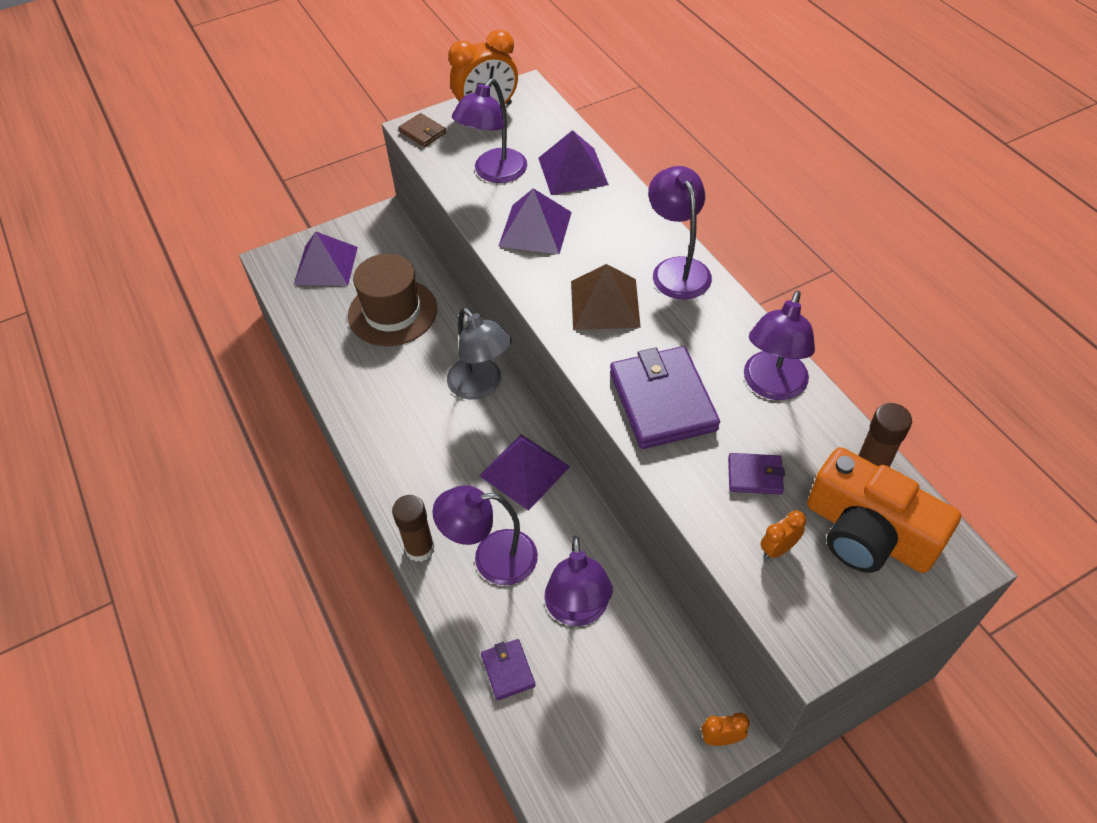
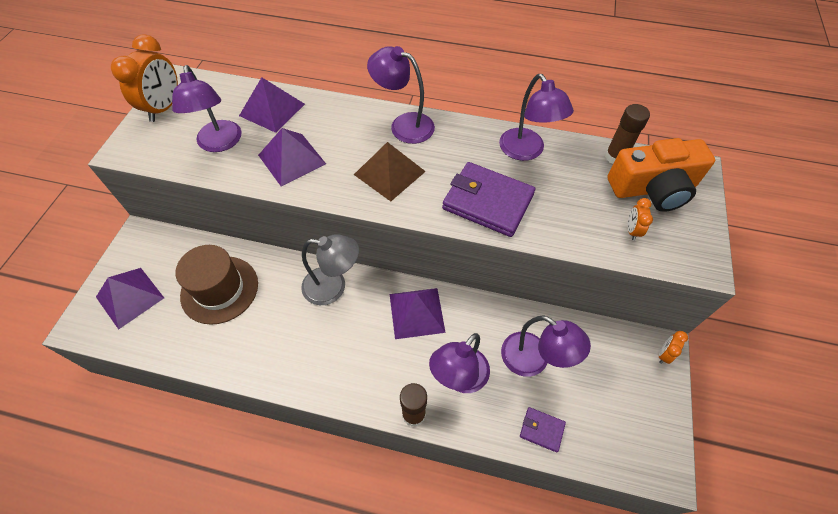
camera: 50 degrees left, 5 degrees up
(423, 132) = (131, 150): brown wallet -> none
(755, 476) = (577, 203): purple wallet -> none

